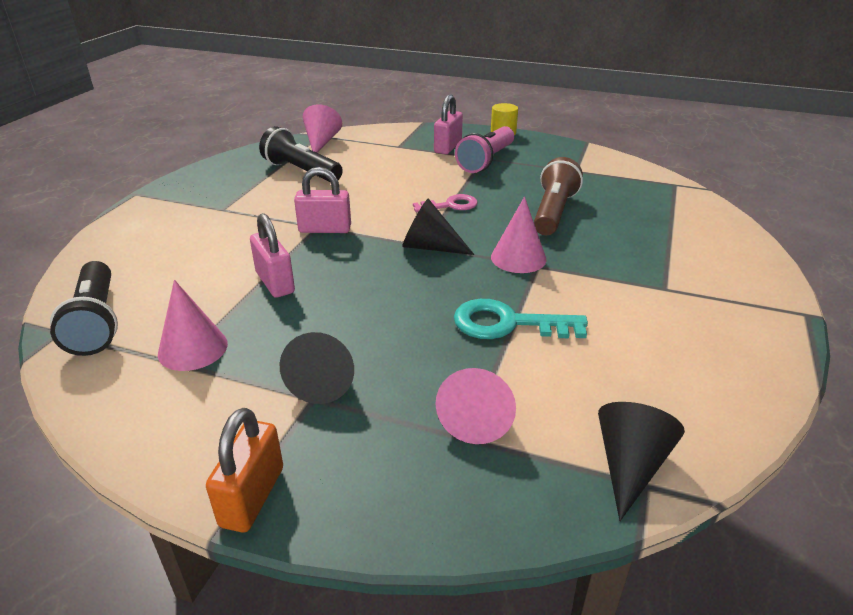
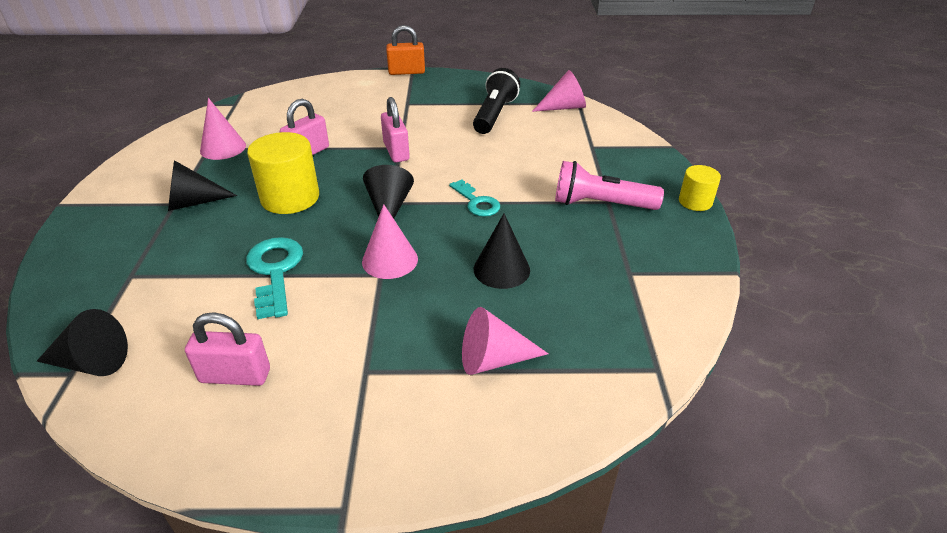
camera: 70 degrees right, 5 degrees up
(96, 322) = (246, 110): black flashlight -> none
(252, 496) = (86, 207): orange padlock -> orange padlock (406, 72)
(369, 303) = (290, 198): none -> yellow cylinder
(448, 147) = (615, 174): pink padlock -> pink padlock (235, 376)
(451, 205) = (477, 202): pink key -> turquoise key
(477, 416) = (153, 276): pink cone -> pink cone (493, 359)
(553, 212) = (501, 269): brown flashlight -> black cone

